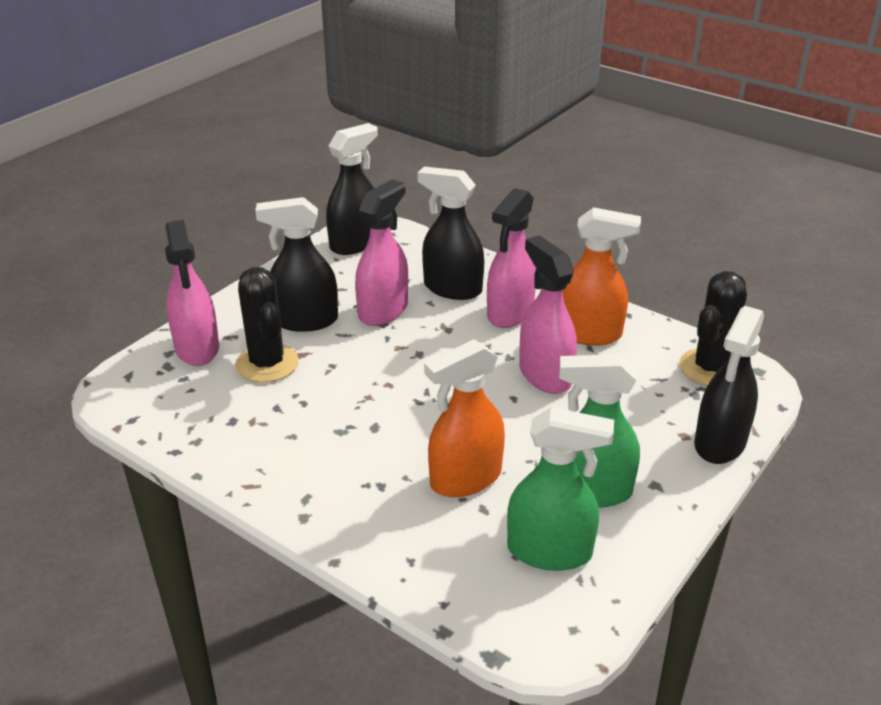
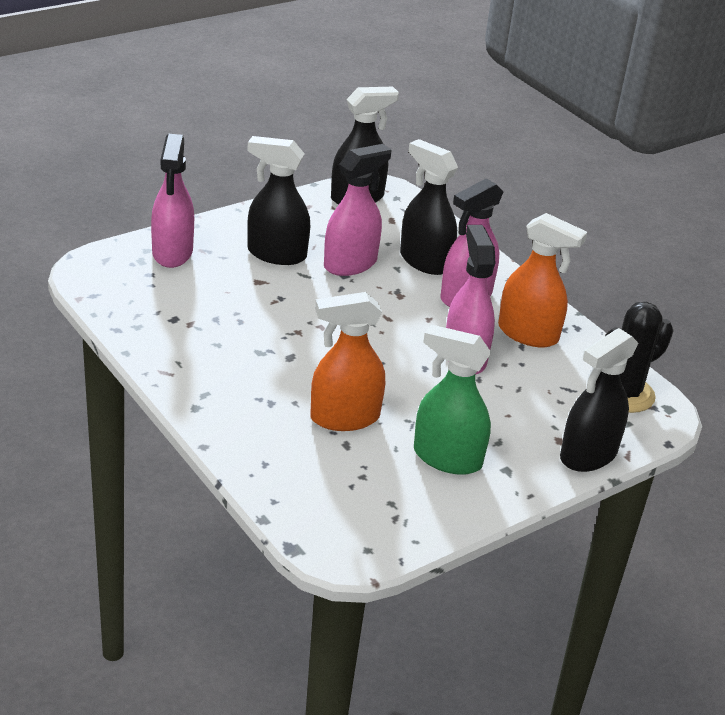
camera: 15 degrees right, 0 degrees up
(267, 363) = (225, 281): black cactus -> none
(550, 551) = (383, 491): green spray bottle -> none

